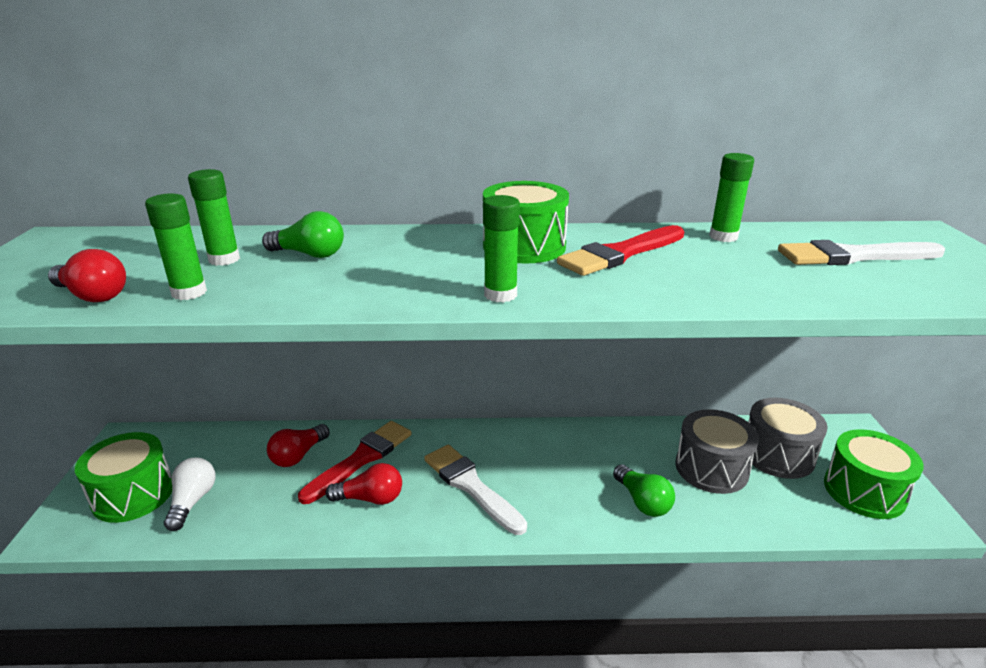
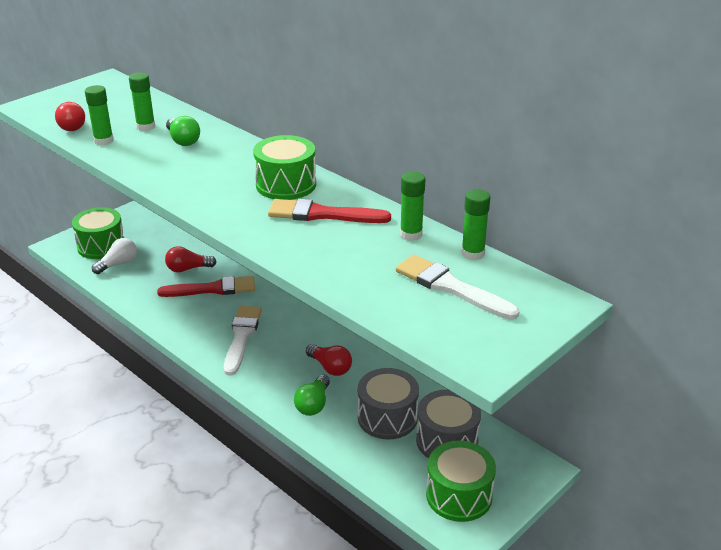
camera: 45 degrees right, 5 degrees up
(370, 498) = (188, 311): red light bulb -> red light bulb (330, 367)
(500, 295) = (211, 206): green glue stick -> green glue stick (473, 254)

